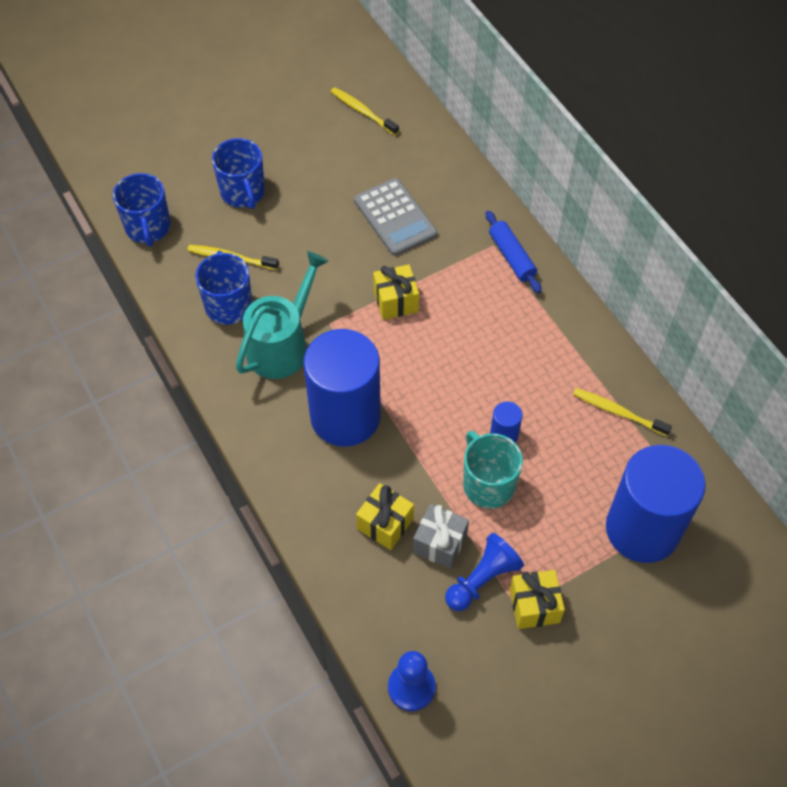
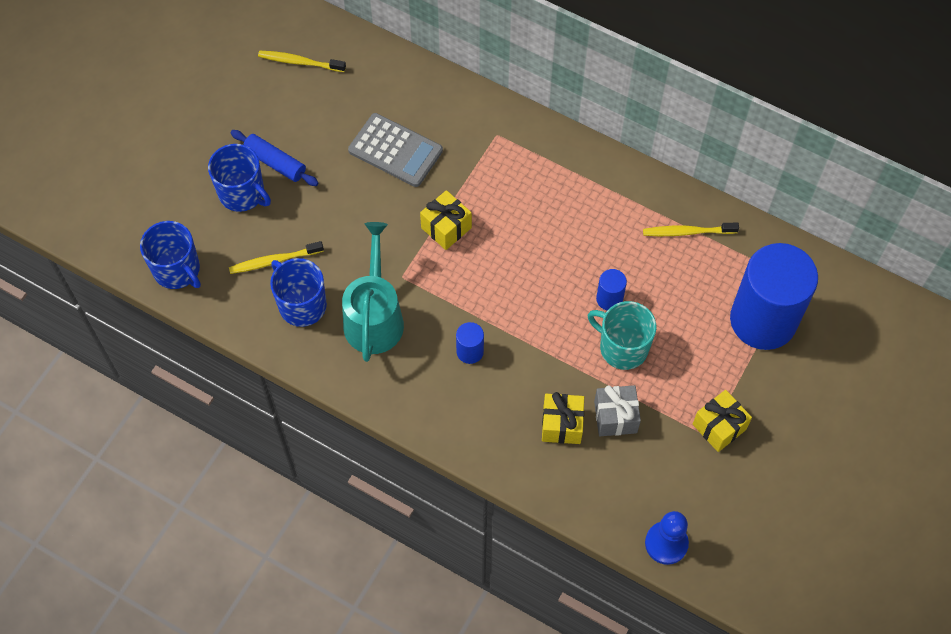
camera: 30 degrees left, 5 degrees up
(345, 416) = (470, 351): blue cylinder -> blue cylinder, size x0.40
(482, 579) = (666, 427): blue pawn -> none
(512, 257) = (518, 138): blue rolling pin -> blue rolling pin (275, 162)

